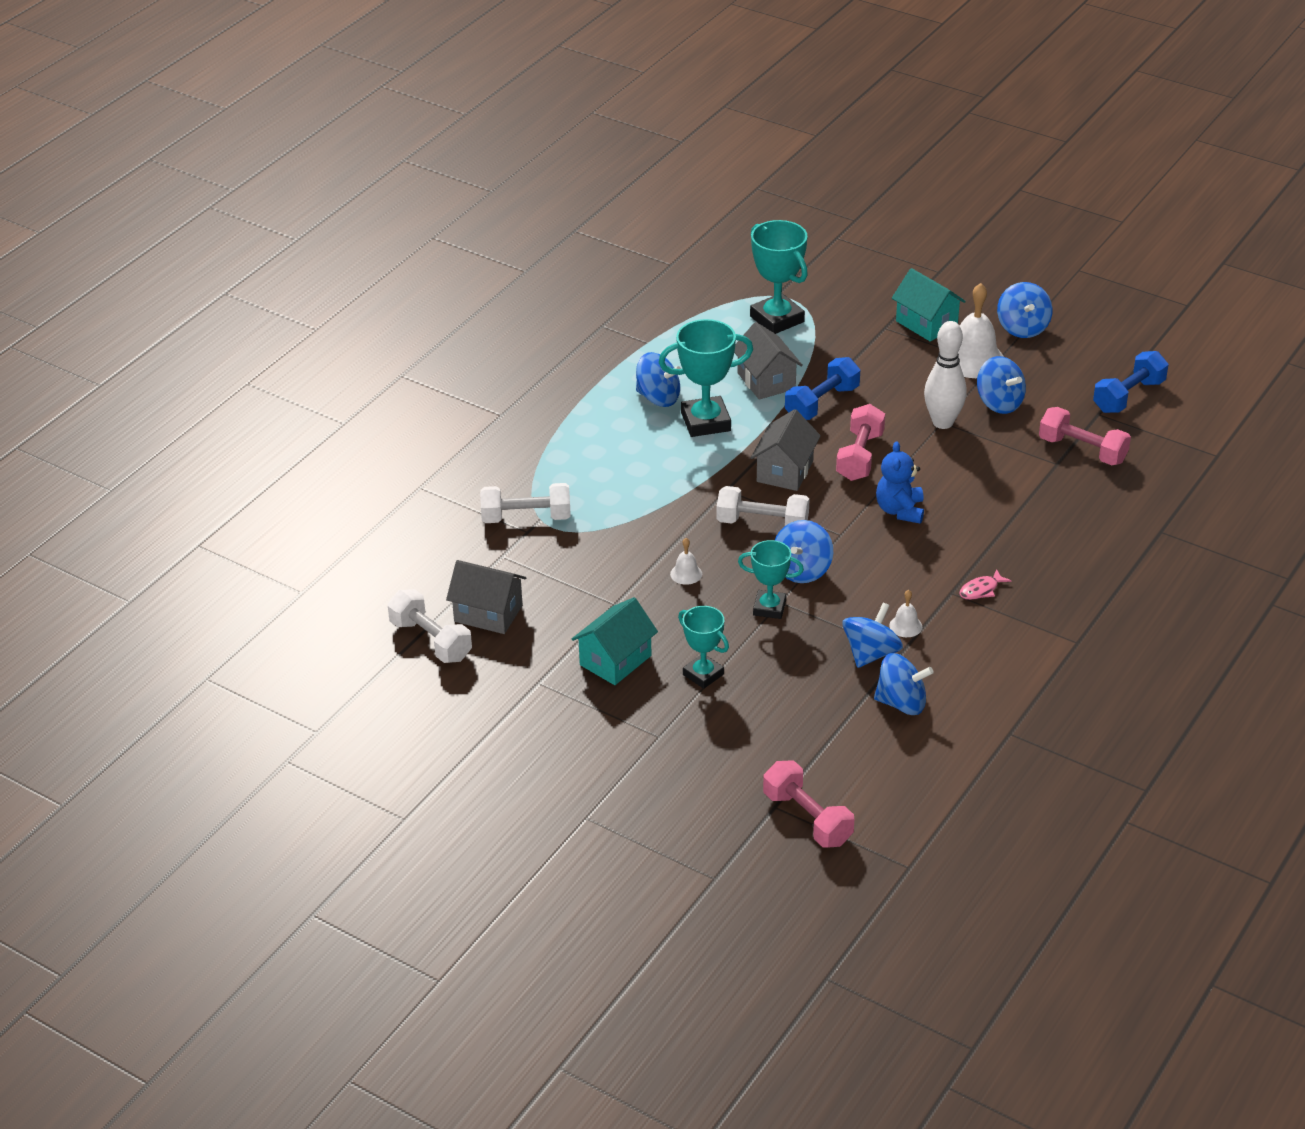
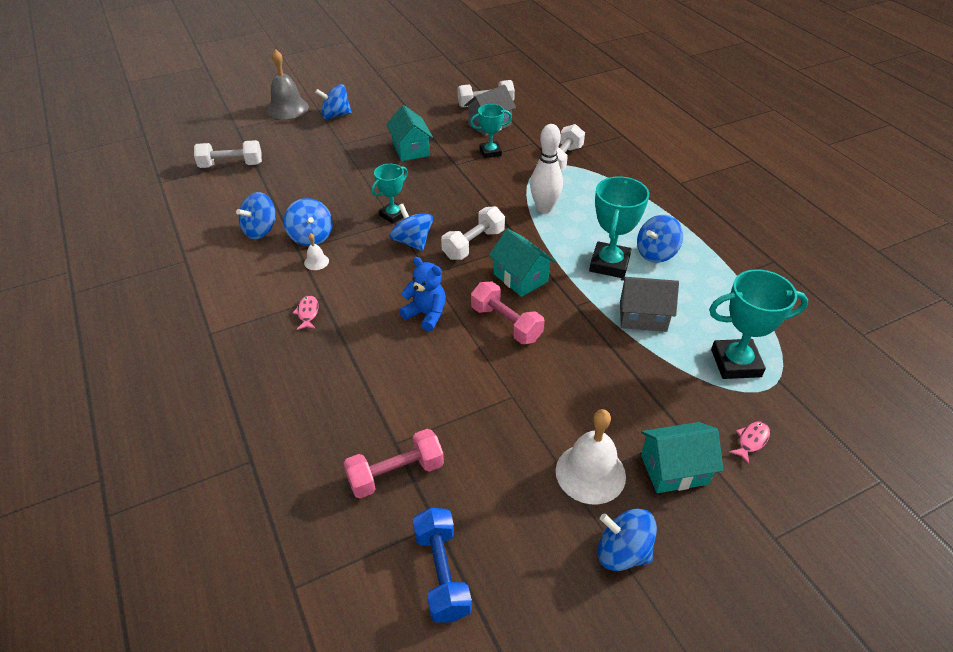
camera: 120 degrees right, 5 degrees up
(613, 853) = (287, 108): none -> grey bell
(686, 574) = (456, 196): white bell -> none
(703, 674) = (367, 172): turquoise trophy -> turquoise trophy (490, 152)
(785, 471) = (520, 278): grey house -> turquoise house
(807, 818) = (231, 165): pink dumbbell -> white dumbbell
(822, 403) = (591, 334): blue dumbbell -> none
(859, 296) = (751, 441): none -> pink fish
(942, 422) = (511, 396): white bowling pin -> white bowling pin (544, 208)
(999, 403) = (509, 452): blue spinning top -> blue spinning top (336, 115)

